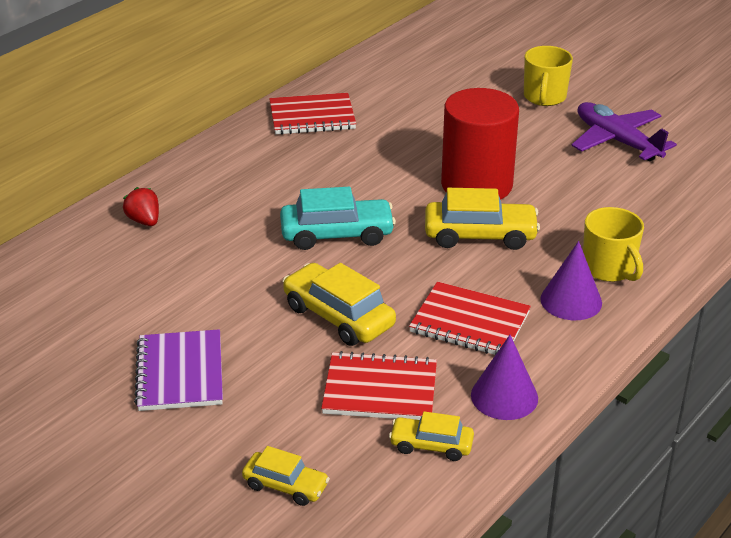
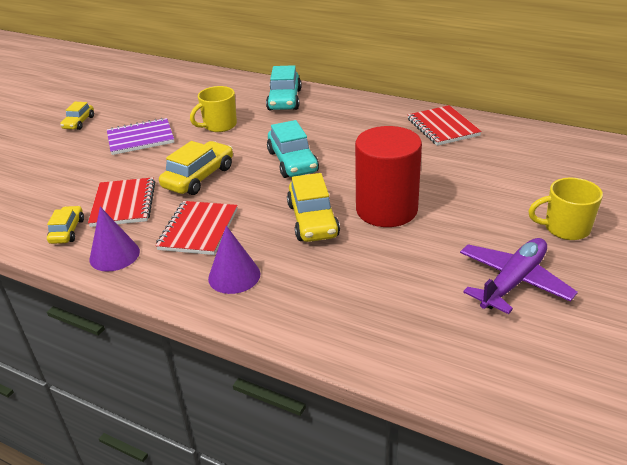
camera: 80 degrees right, 0 degrees up
(144, 221) = (284, 100): red strawberry -> turquoise car
(285, 486) = (41, 186): yellow car -> yellow car (79, 122)
(609, 269) = (285, 294): yellow mug -> yellow mug (219, 125)

